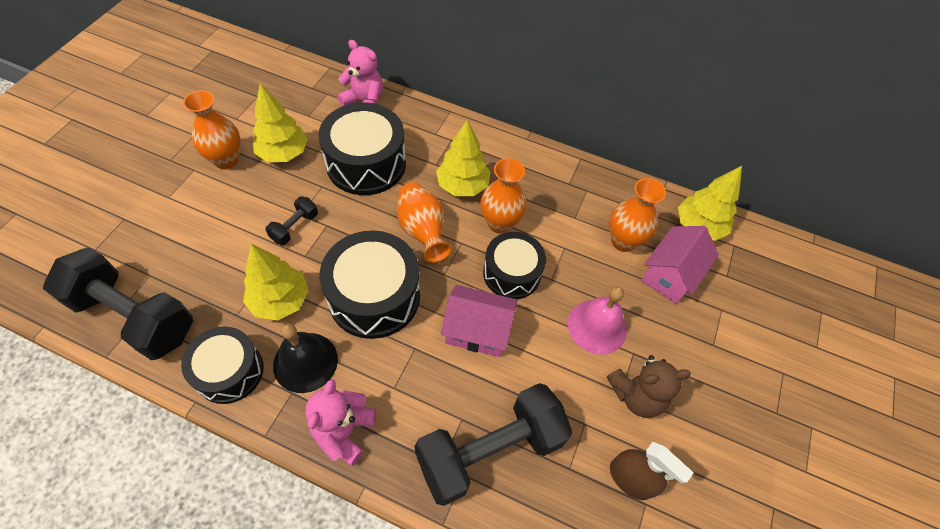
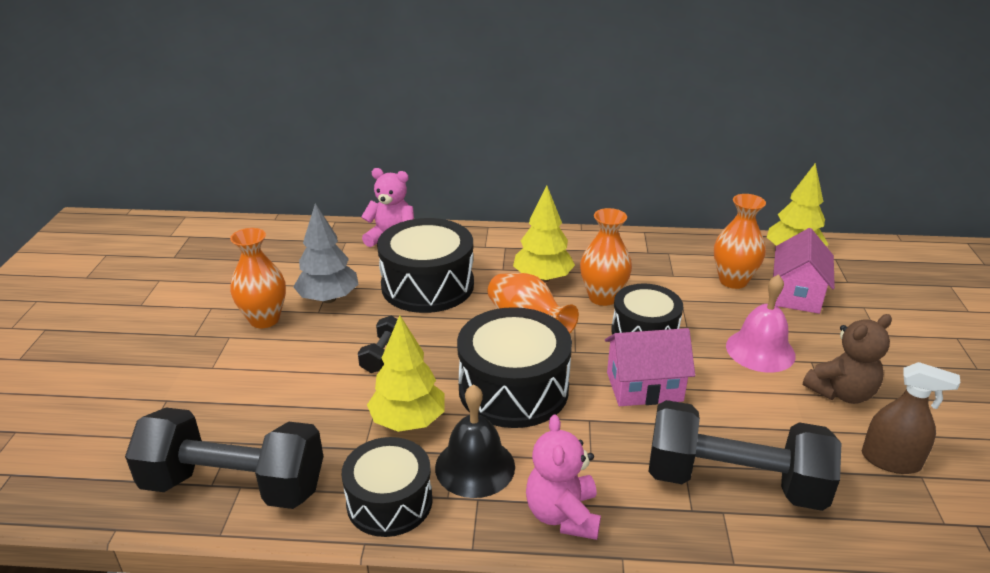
camera: 15 degrees left, 25 degrees down
(283, 153) = (328, 298): yellow tree -> grey tree
(490, 450) = (734, 482): black dumbbell -> black dumbbell turned 60 degrees clockwise

